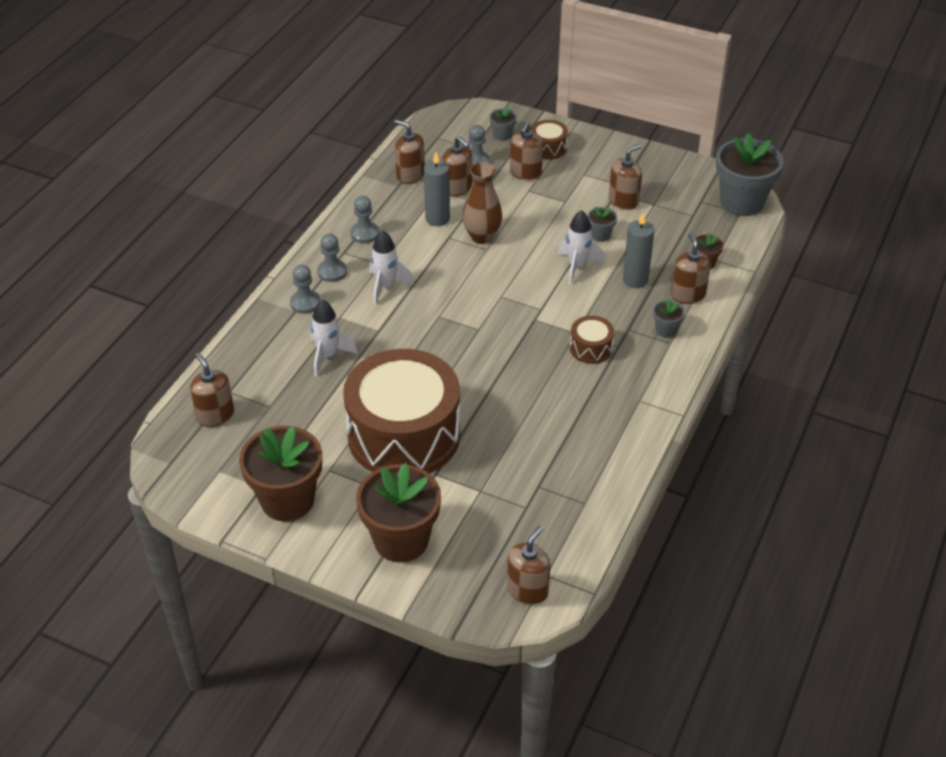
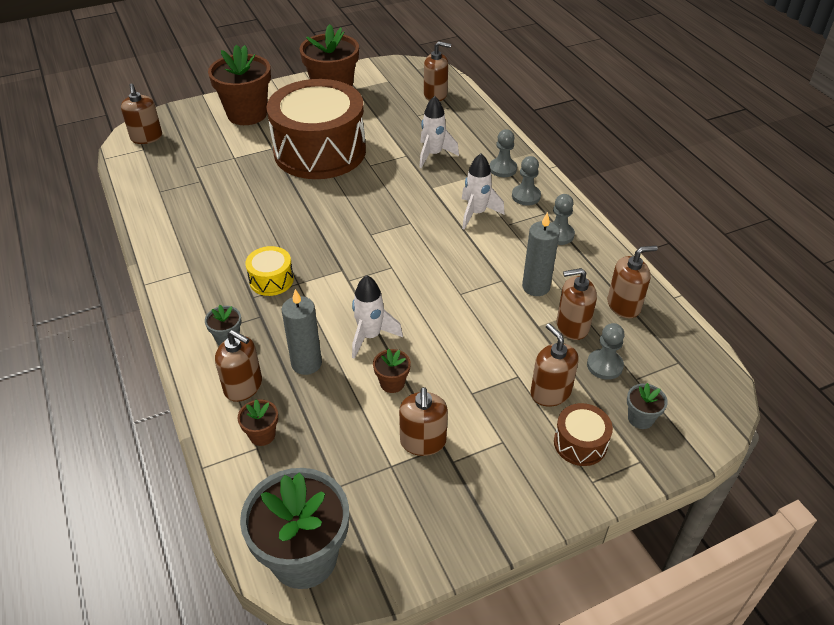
camera: 130 degrees right, 0 degrees up
(482, 236) = (480, 300): brown vase -> none
(591, 348) = (271, 280): brown drum -> yellow drum
(600, 235) = (392, 383): grey flower pot -> brown flower pot

